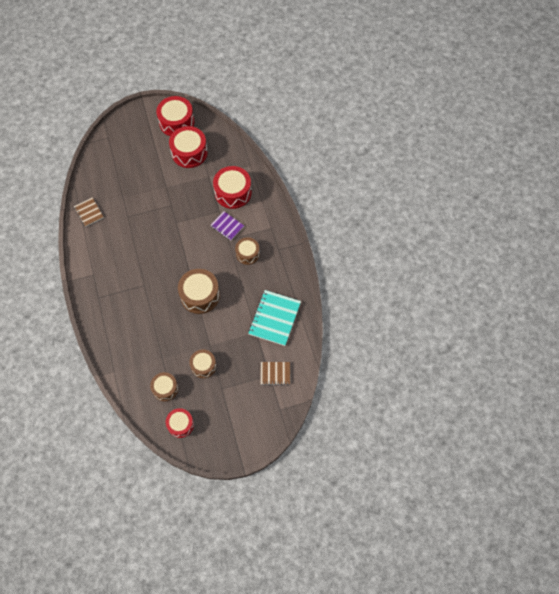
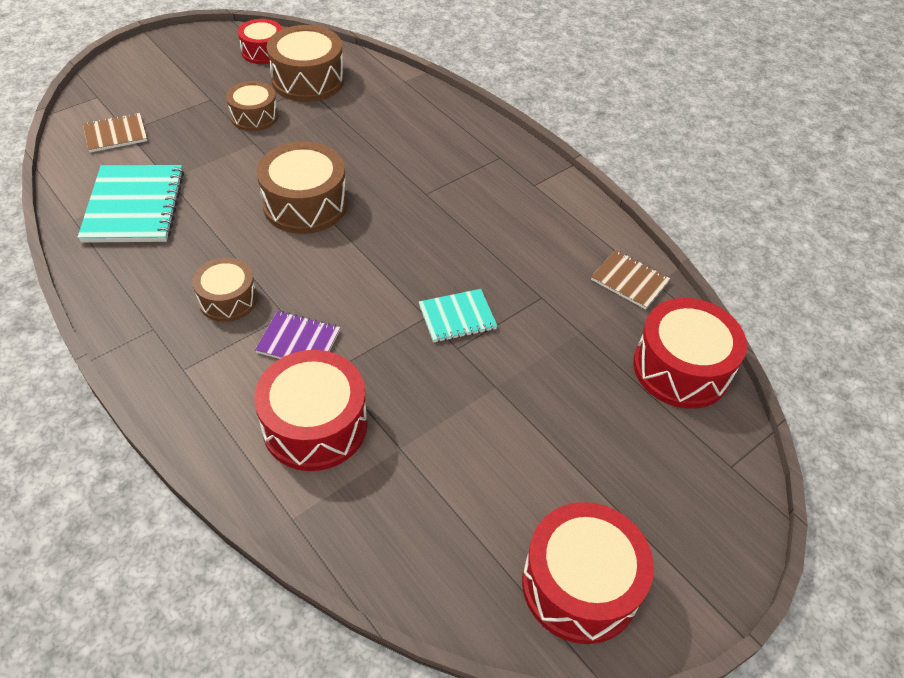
camera: 155 degrees right, 15 degrees down
(164, 218) = (457, 317): none -> turquoise notebook
(165, 388) = (308, 80): brown drum -> brown drum, size x1.62
(189, 152) = (487, 498): red drum -> red drum (681, 368)

